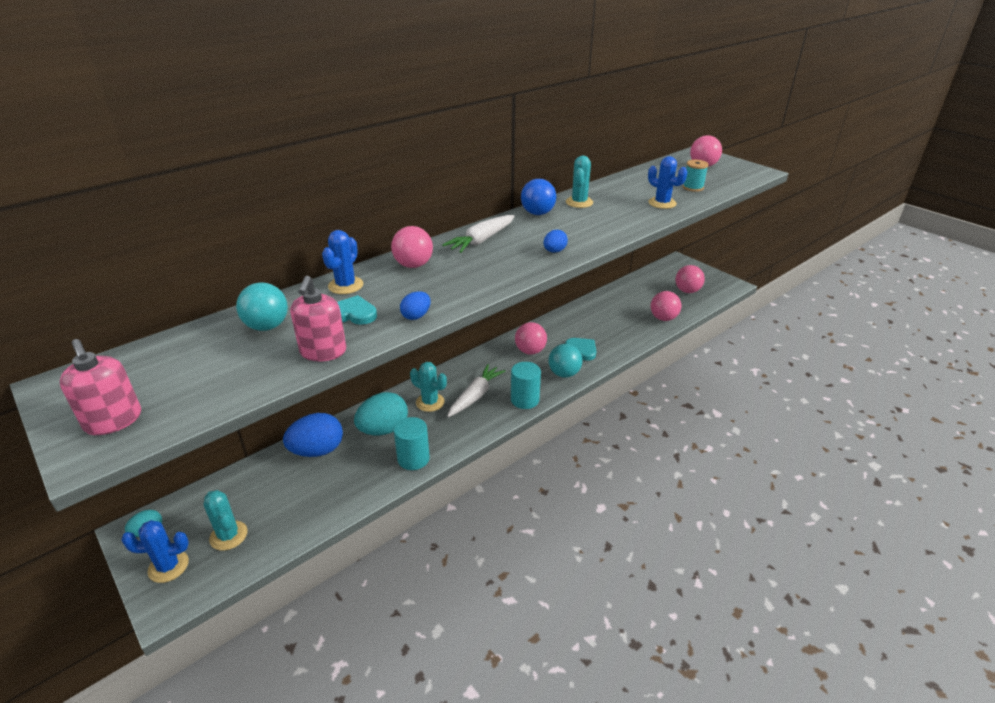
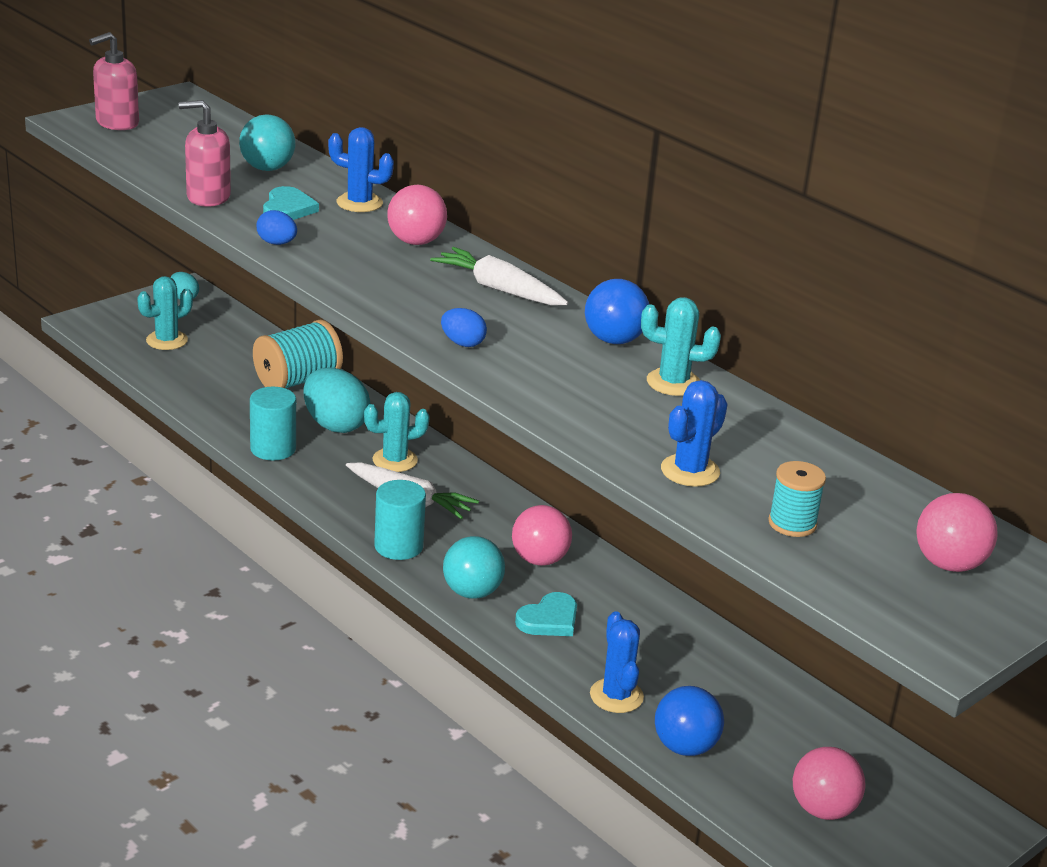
camera: 85 degrees right, 5 degrees down
(168, 566) = (133, 315): blue cactus -> blue cactus (616, 696)
(317, 451) = (297, 380): blue egg -> turquoise spool
(430, 402) = (395, 460): turquoise cactus -> turquoise cactus turned 45 degrees clockwise
(663, 318) = (685, 747): pink ball -> blue ball

